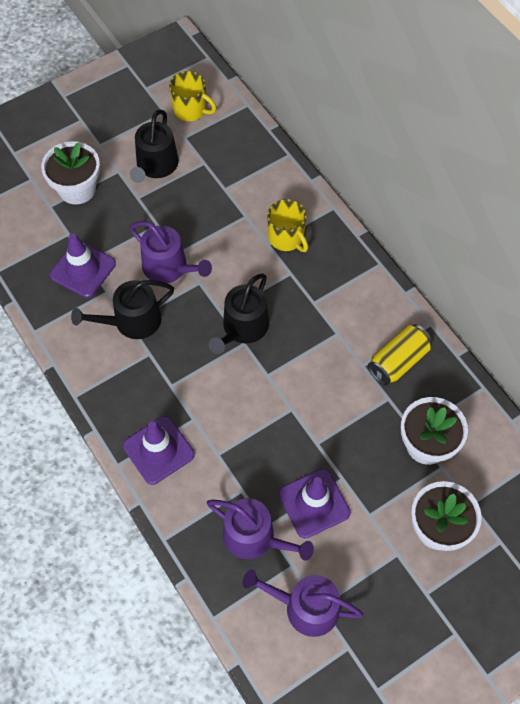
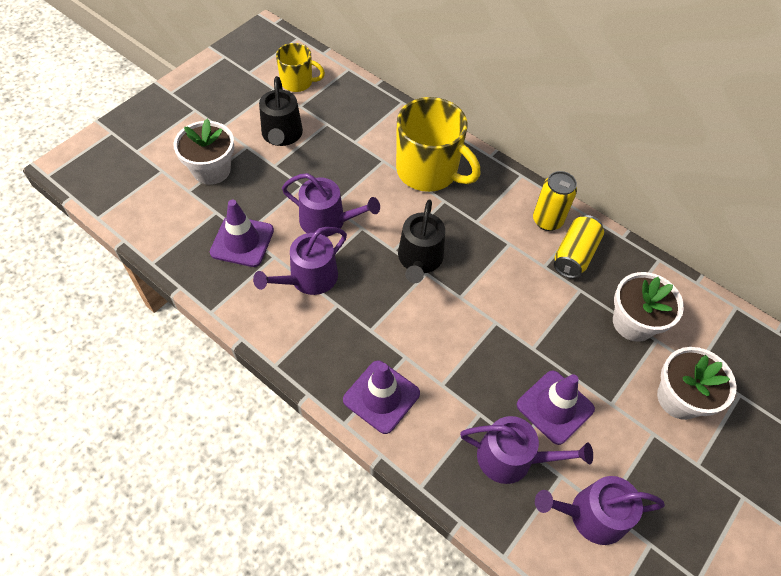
camera: 20 degrees left, 5 degrees down
(131, 321) = (308, 278): black watering can -> purple watering can
(286, 238) = (428, 171): yellow mug -> yellow mug, size x1.78
(386, 319) = (547, 220): none -> yellow can

